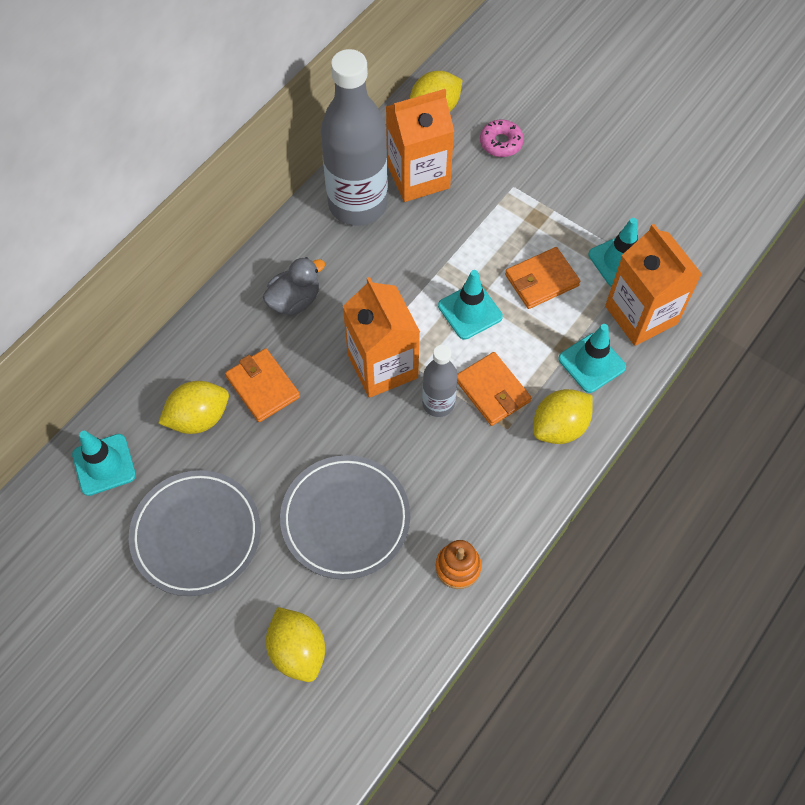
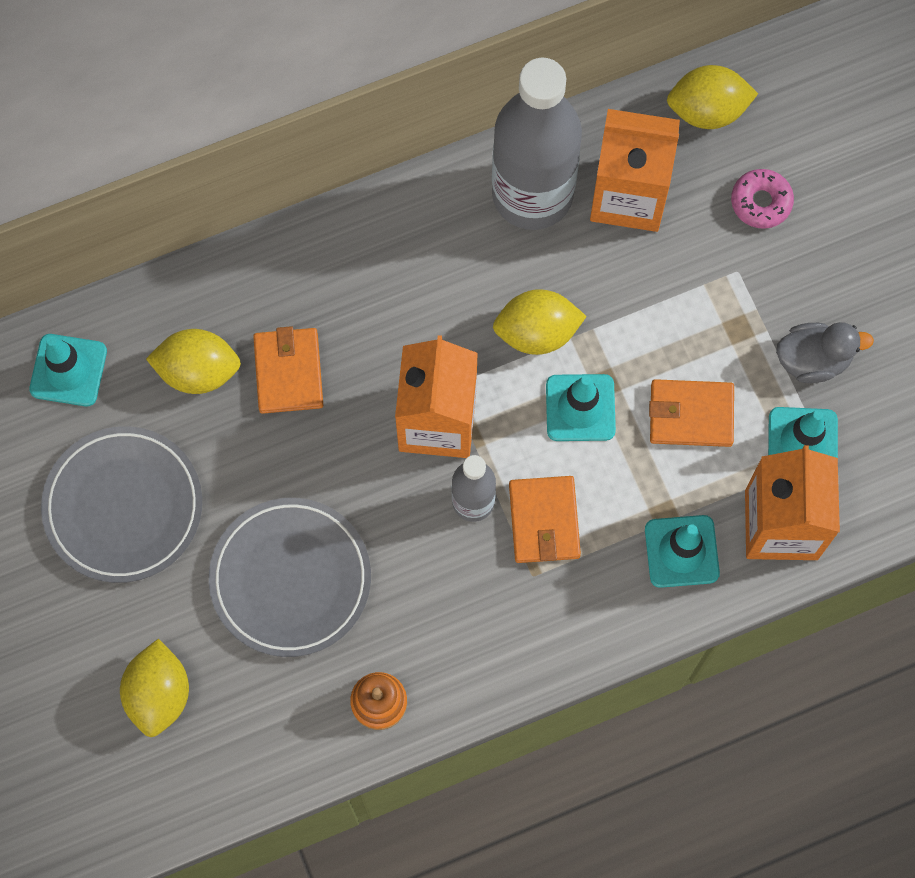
camera: 30 degrees right, 10 degrees up
(294, 300) = (385, 282): grey duck -> grey duck (813, 359)
(559, 427) = (593, 607): yellow lemon -> yellow lemon (537, 332)

